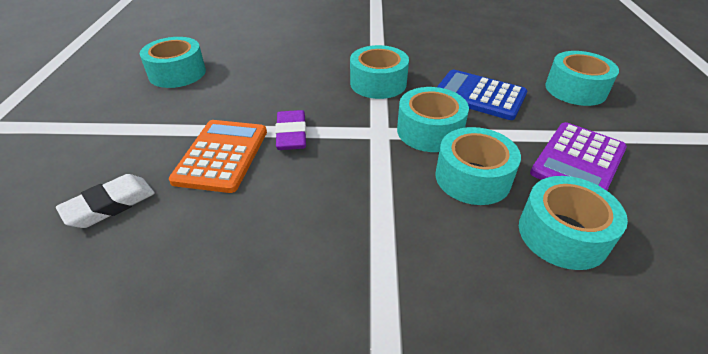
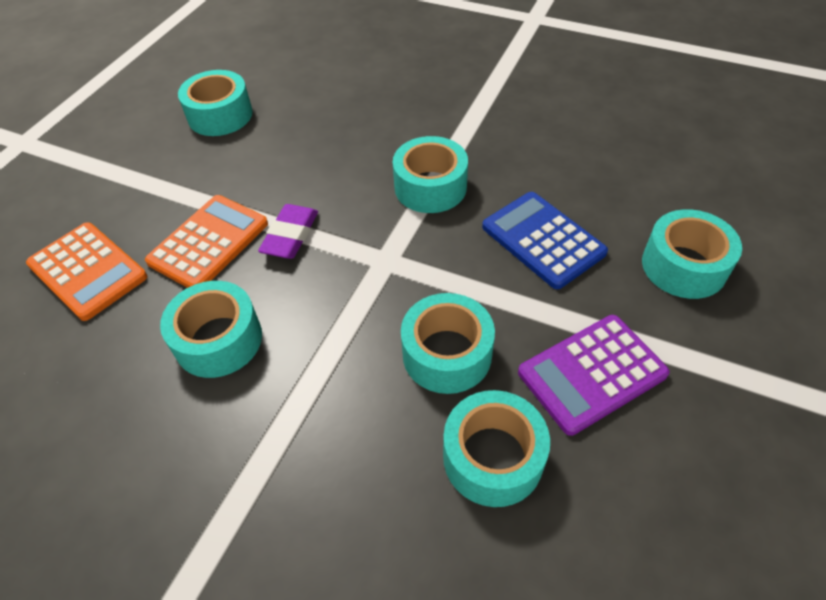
camera: 25 degrees right, 10 degrees up
(110, 205) = (87, 271): white eraser -> orange calculator
(429, 131) = (443, 275): turquoise tape -> turquoise tape (218, 340)

